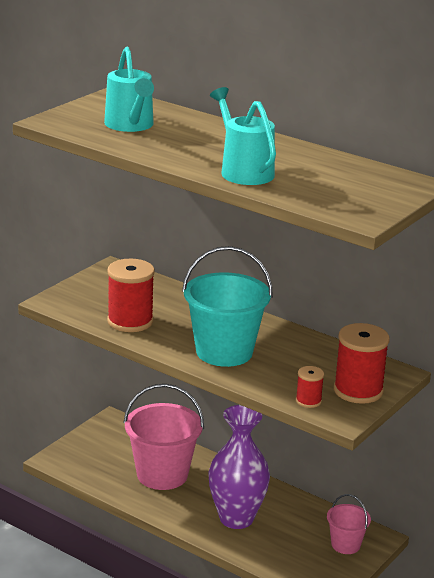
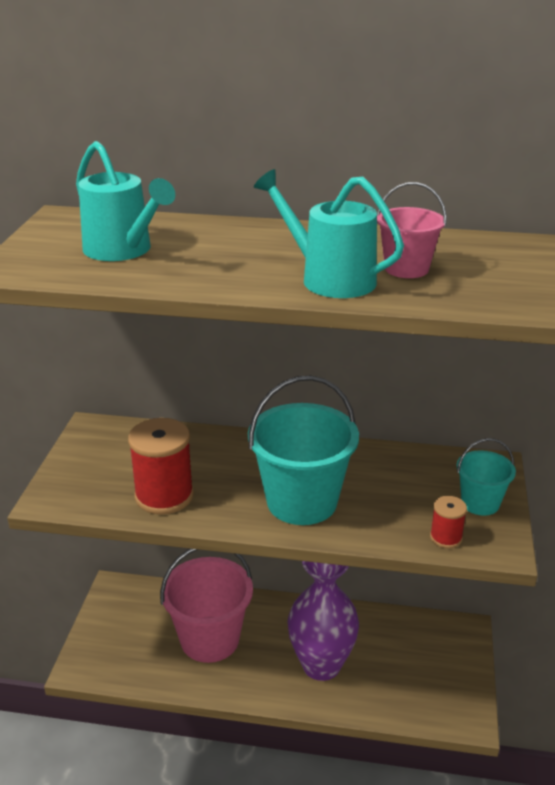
camera: 25 degrees left, 5 degrees up
(345, 545) = (445, 652): pink bucket -> pink bucket (406, 269)
(358, 390) = (480, 503): red spool -> turquoise bucket

